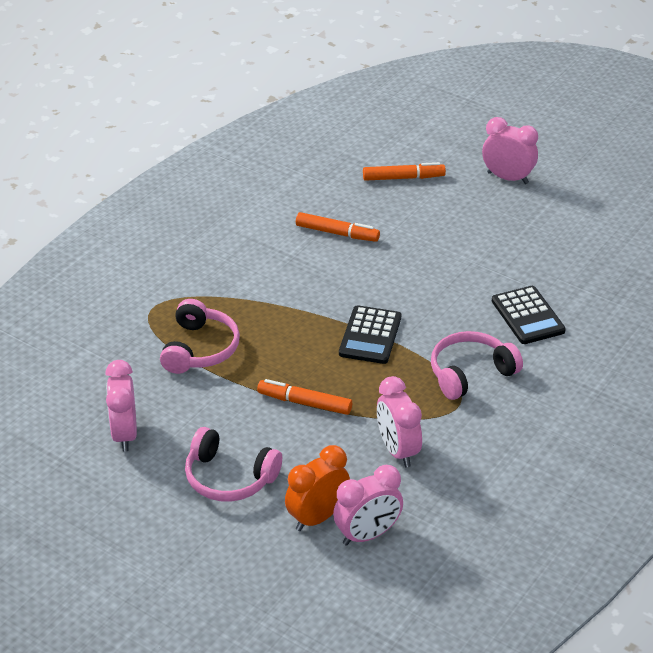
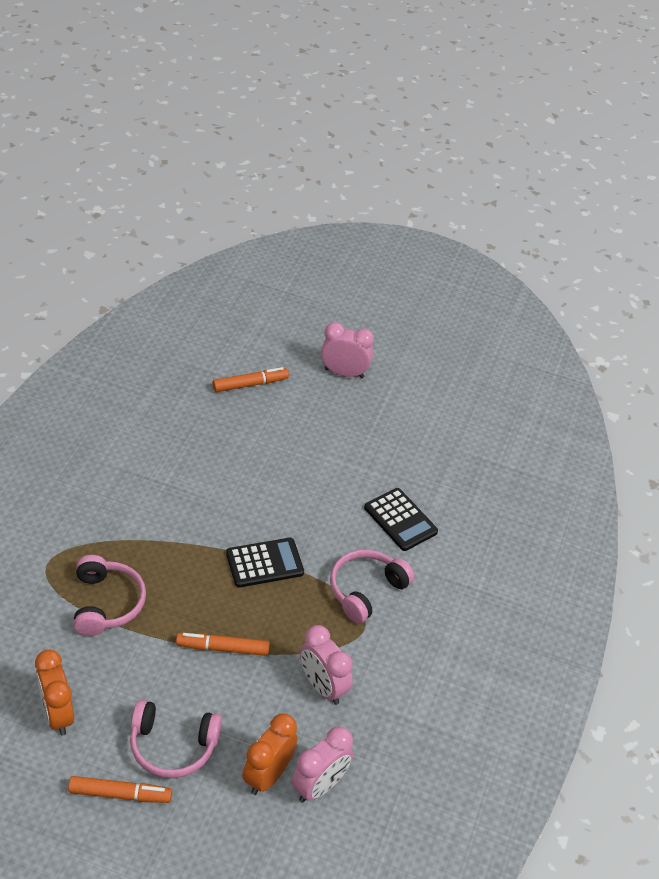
camera: 20 degrees left, 5 degrees up
(125, 434) = (57, 714): pink clock -> orange clock
(336, 233) = (204, 453): orange marker -> orange marker (119, 794)
(370, 336) = (264, 563): black calculator -> black calculator turned 105 degrees counterclockwise

